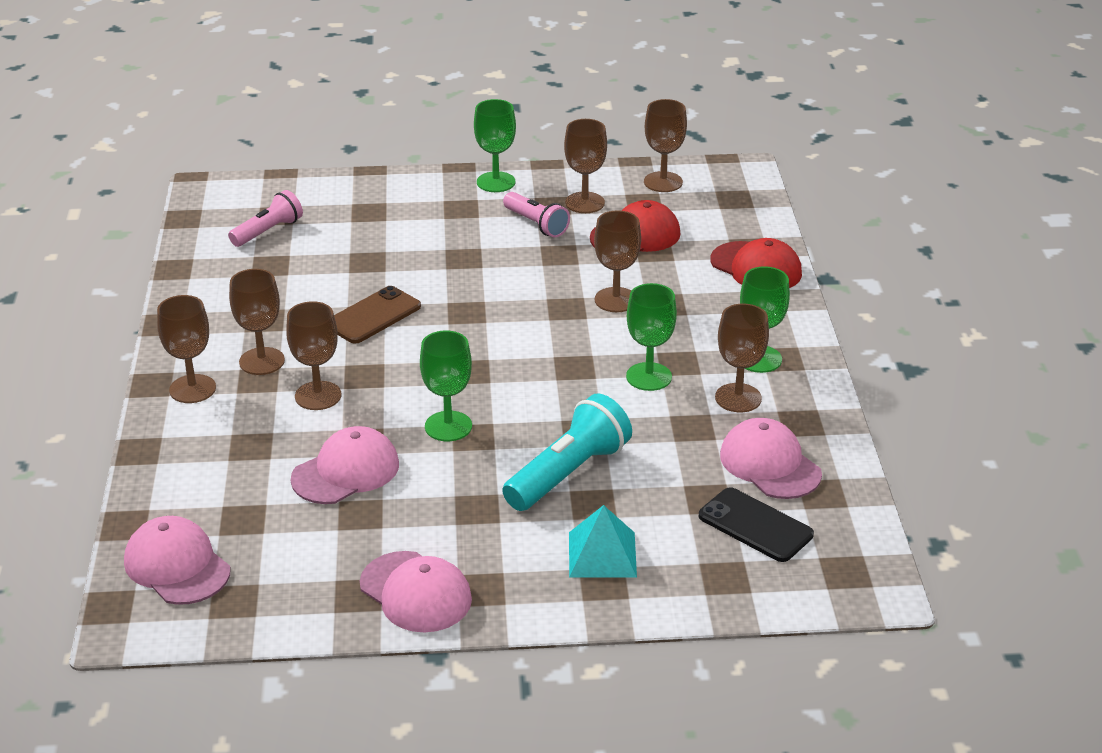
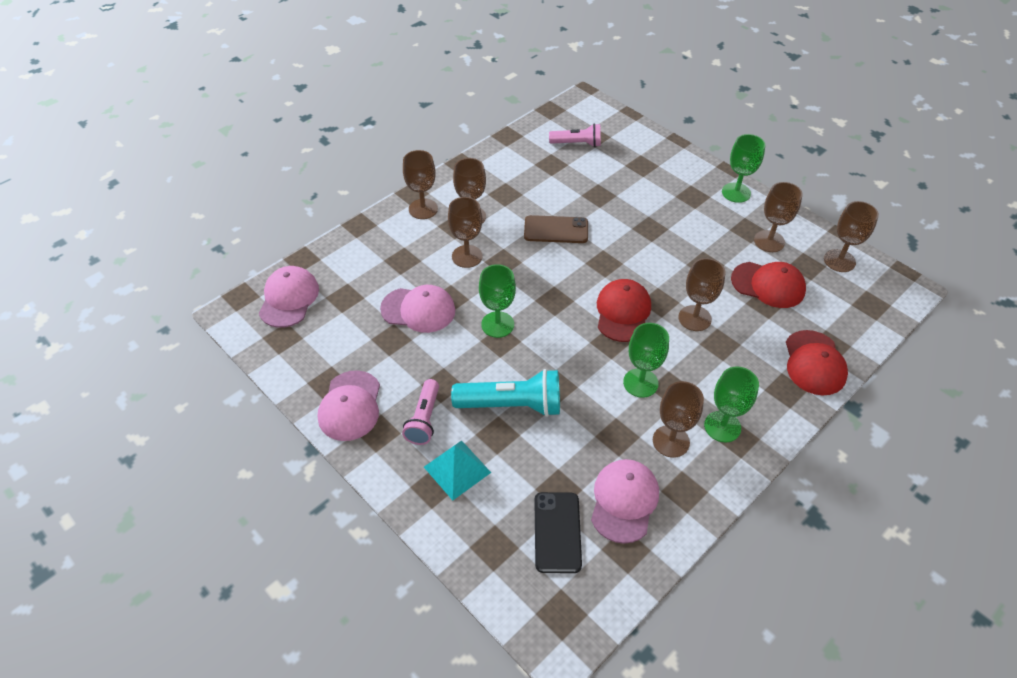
camera: 50 degrees right, 15 degrees up
(536, 224) = (720, 235): pink flashlight -> pink flashlight (424, 419)
(548, 337) = (623, 312): none -> red cap

